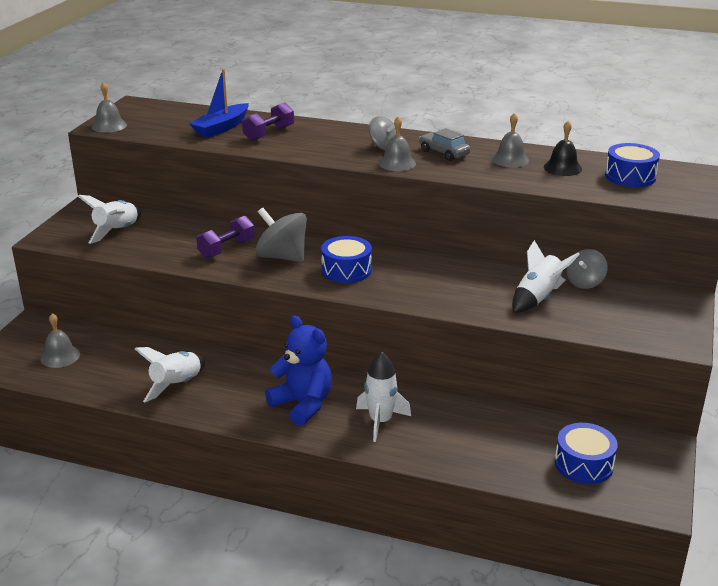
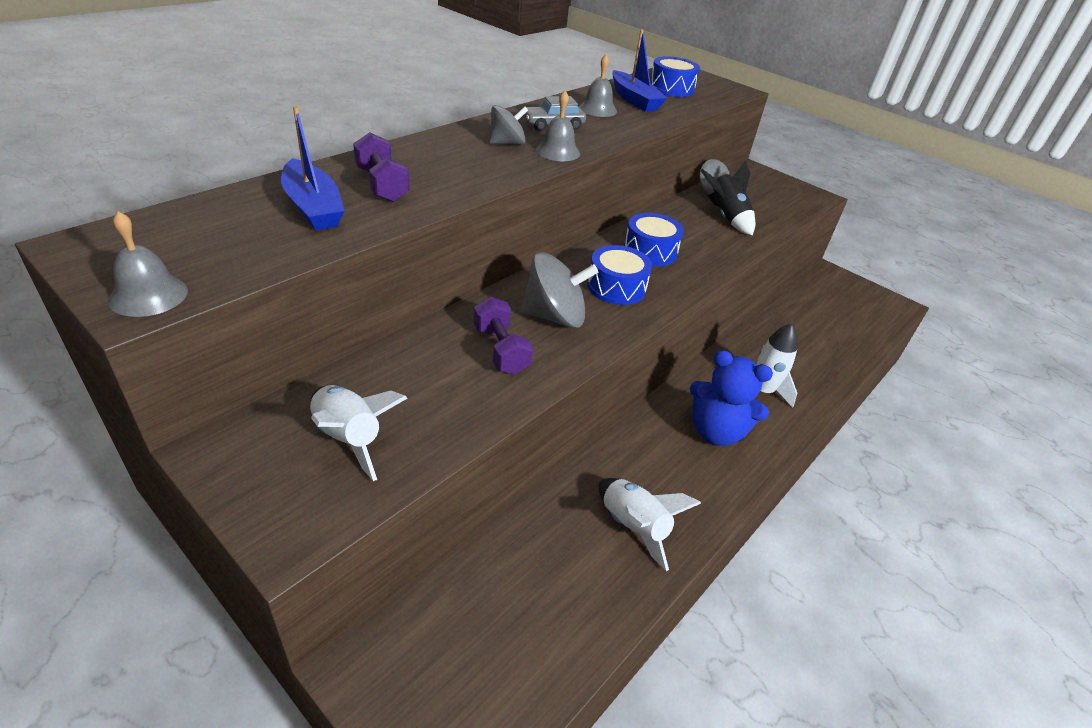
camera: 70 degrees left, 10 degrees up
(60, 356) = (488, 648): grey bell -> none
(282, 257) = (555, 316): grey spinning top -> grey spinning top turned 150 degrees counterclockwise
(302, 404) = (716, 432): blue teddy bear -> blue teddy bear turned 135 degrees counterclockwise
(538, 298) = (726, 217): white rocket -> black rocket
(562, 168) = (634, 100): black bell -> blue boat
(583, 464) = (847, 314): blue drum -> blue drum (650, 251)

